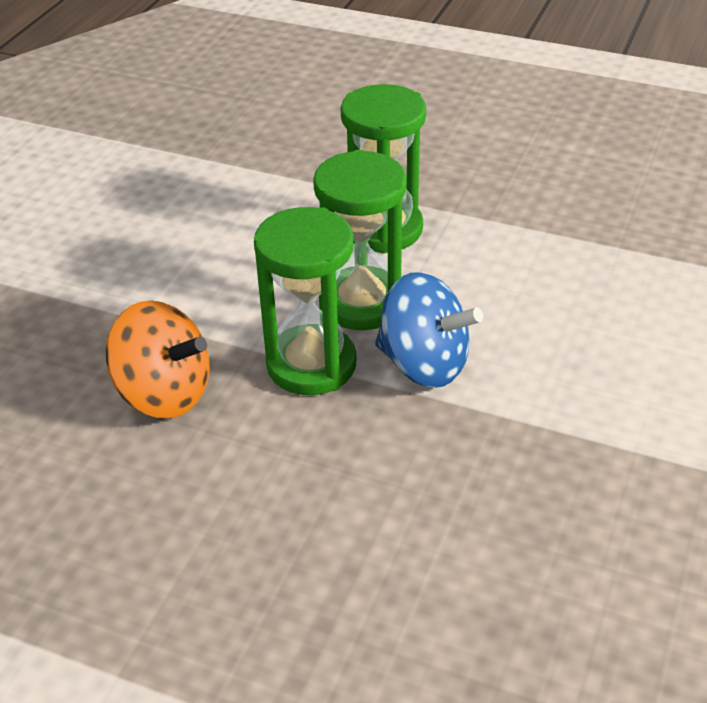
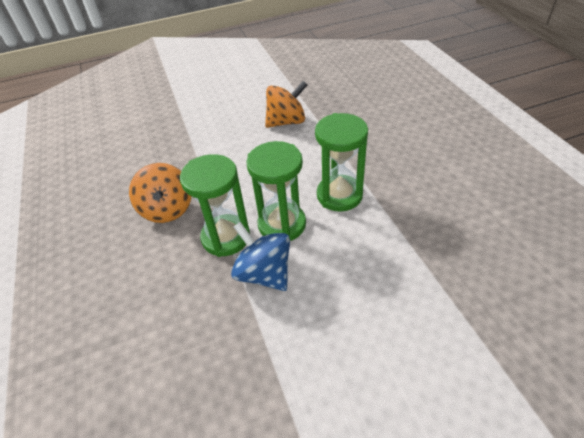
camera: 50 degrees right, 5 degrees up
(168, 186) = (286, 122): none -> orange spinning top
(424, 364) = (264, 273): blue spinning top -> blue spinning top turned 150 degrees clockwise

